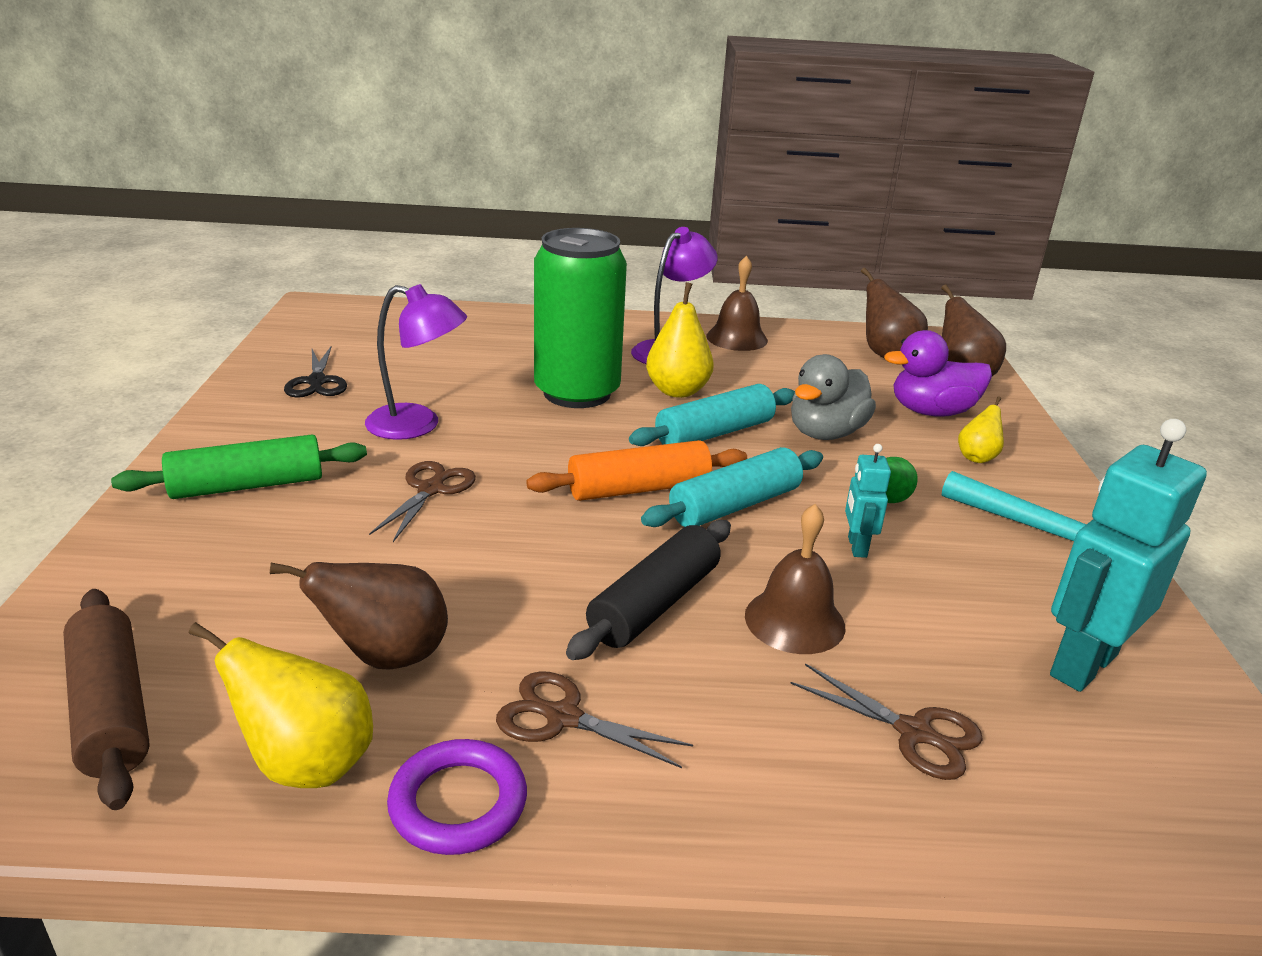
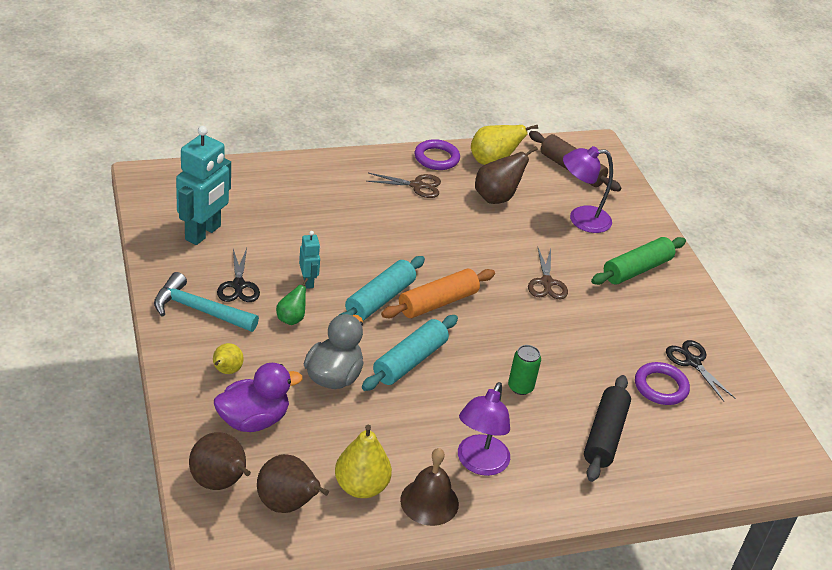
camera: 160 degrees right, 10 degrees up
(392, 369) = (660, 387): none -> purple ring
(417, 425) = (595, 332): purple lamp -> purple lamp (581, 219)
(577, 393) = (520, 387): green can -> green can, size x0.41
(654, 604) = (401, 234): black rolling pin -> black rolling pin (605, 435)
(677, 391) = (451, 405): yellow pear -> yellow pear (361, 487)
(794, 620) = (335, 235): brown bell -> none
(914, 732) = (282, 197): brown scissors -> none
(983, 558) = (238, 285): none -> black scissors

